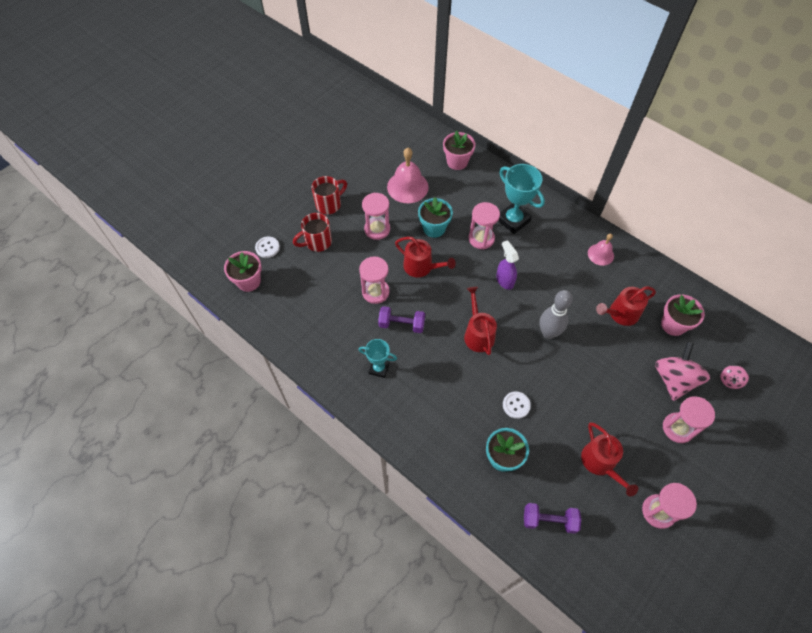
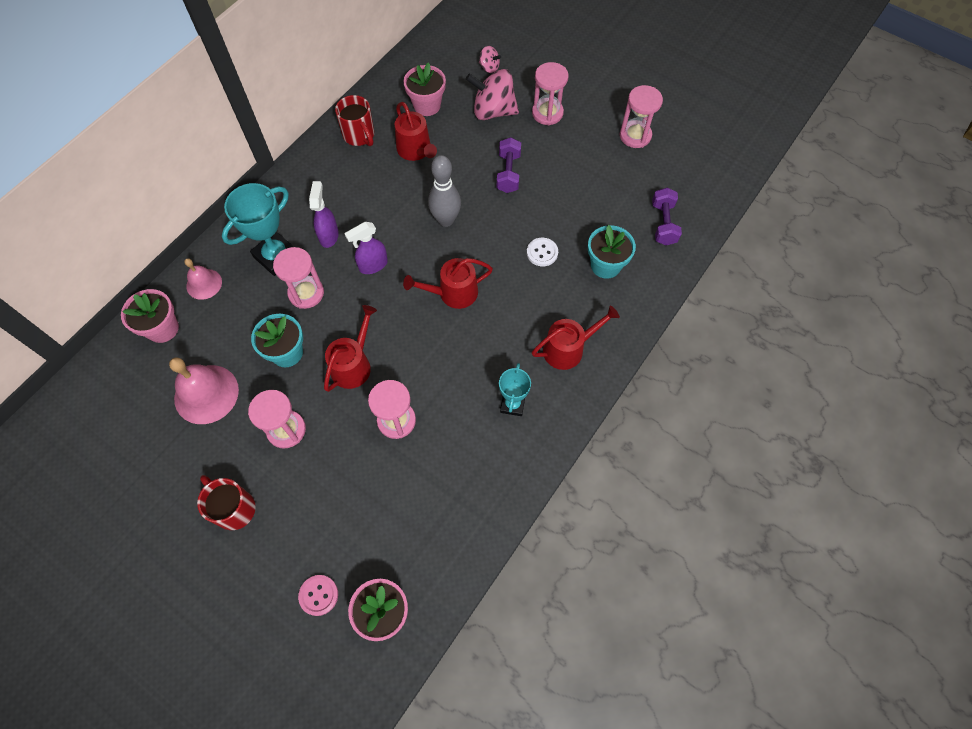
camera: 95 degrees left, 5 degrees up
(267, 247) = (318, 595): white button -> pink button
(317, 242) = (309, 516): red mug -> red mug (359, 136)
(401, 324) = (446, 382): purple dumbbell -> purple dumbbell (508, 173)
(532, 252) = (329, 235): none -> purple spray bottle
(600, 254) = (332, 164): pink bell -> pink bell (204, 284)
(600, 463) = (595, 178): red watering can -> red watering can (568, 349)

